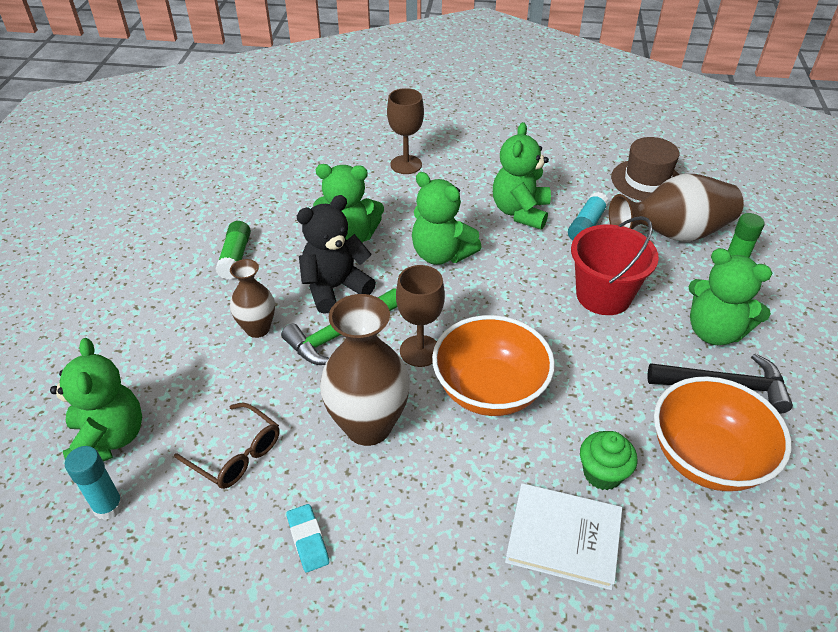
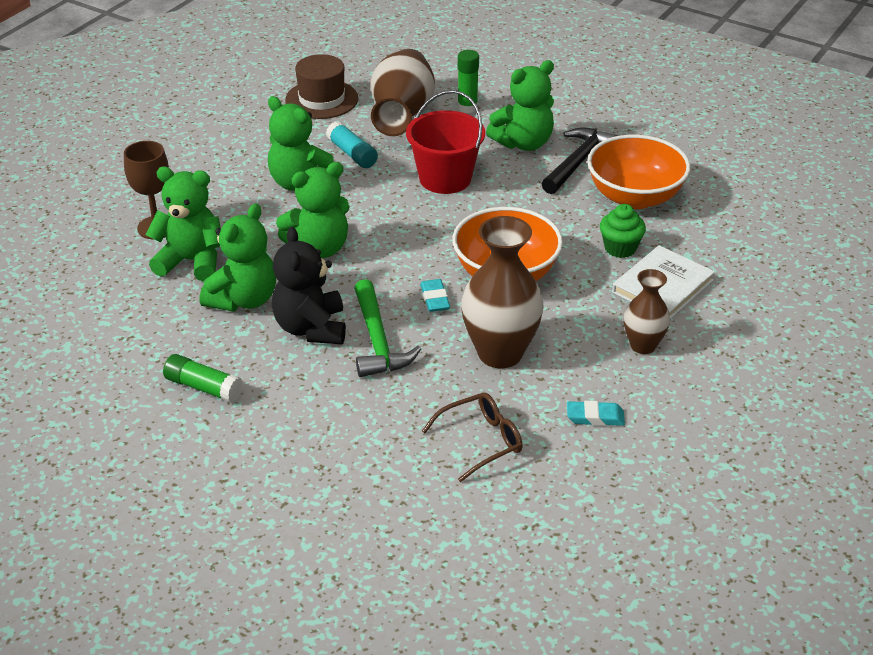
camera: 65 degrees left, 5 degrees down
(108, 439) = (407, 527): green teddy bear -> green teddy bear (191, 261)
(108, 507) = (491, 537): turquoise glue stick -> none
(257, 329) = (329, 394): brown vase -> brown vase (643, 345)
(420, 351) = (434, 299): brown goblet -> turquoise eraser

